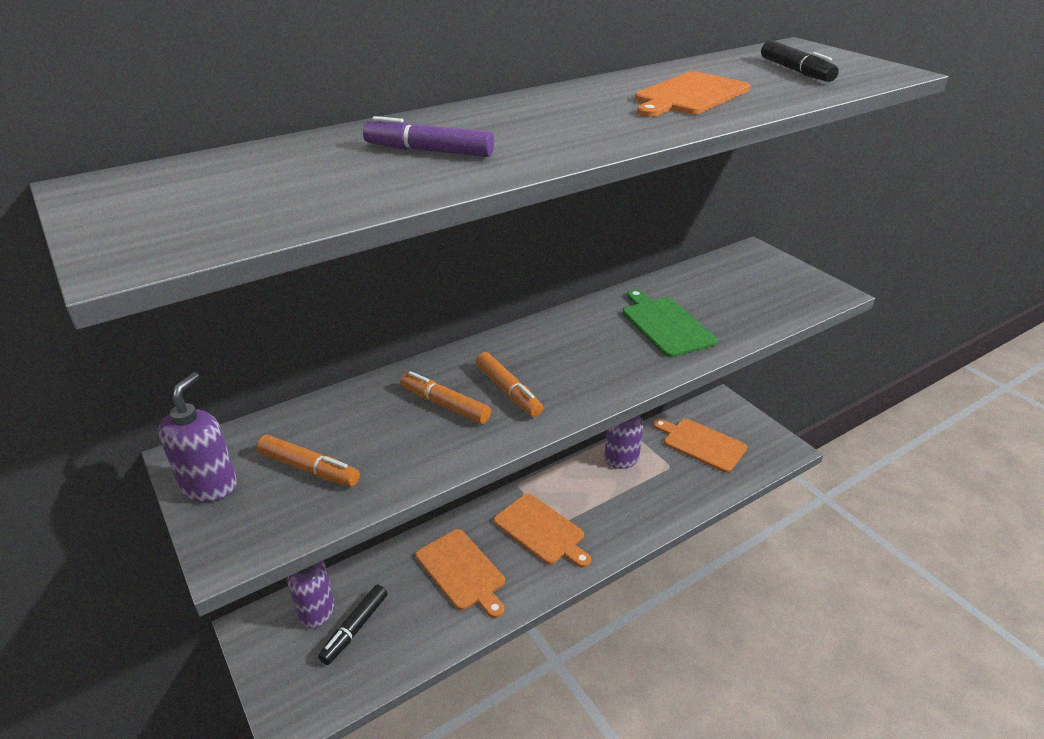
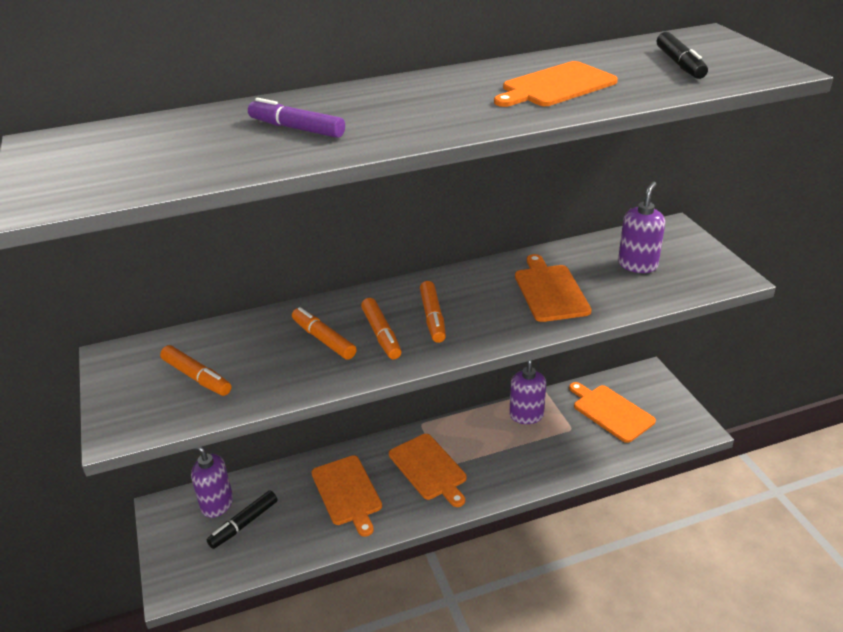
camera: 15 degrees right, 0 degrees up
(209, 486) = (119, 380): purple soap dispenser -> purple soap dispenser (637, 265)
(556, 366) = (432, 317): none -> orange marker
(665, 325) = (550, 291): green cutting board -> orange cutting board

